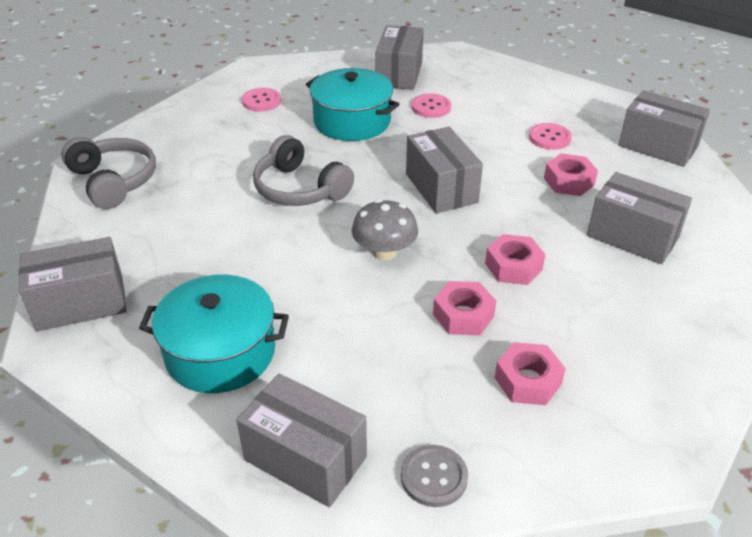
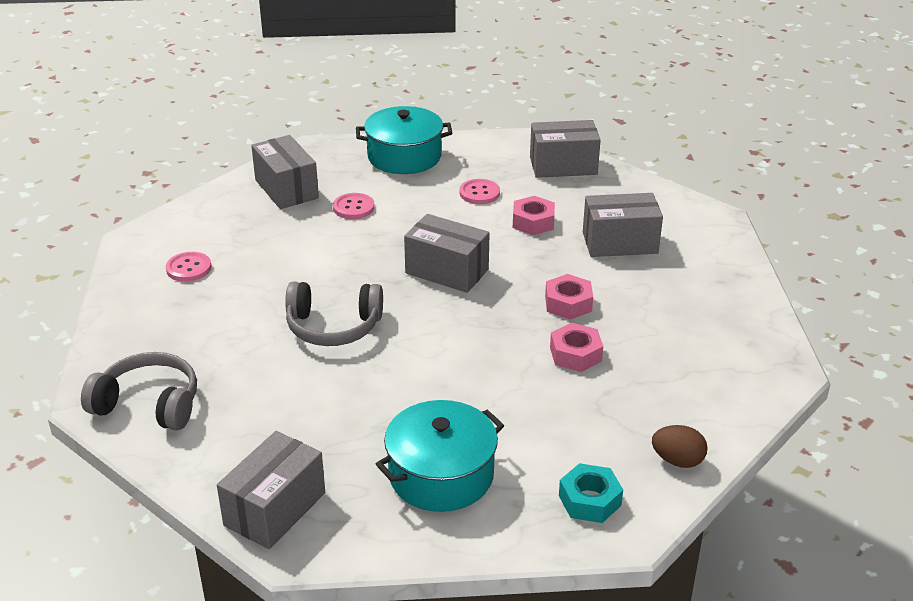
camera: 40 degrees left, 5 degrees down
(305, 458) = (589, 500): grey box -> turquoise nut
(352, 121) = (301, 249): turquoise pot -> turquoise pot (404, 156)
(384, 251) = (465, 340): grey mushroom -> none
(434, 477) = (677, 461): grey button -> brown egg
(528, 381) = (663, 372): pink nut -> none

